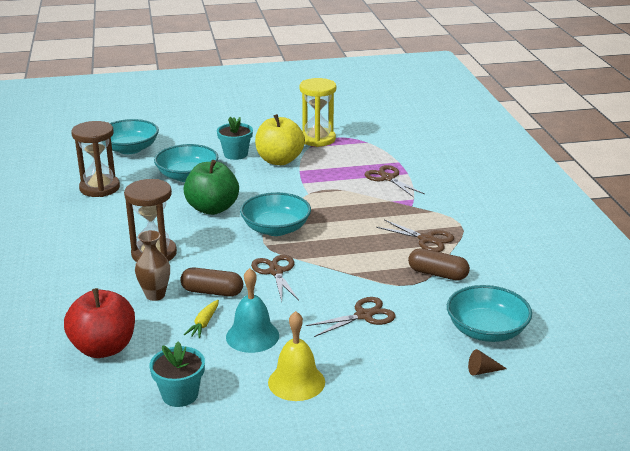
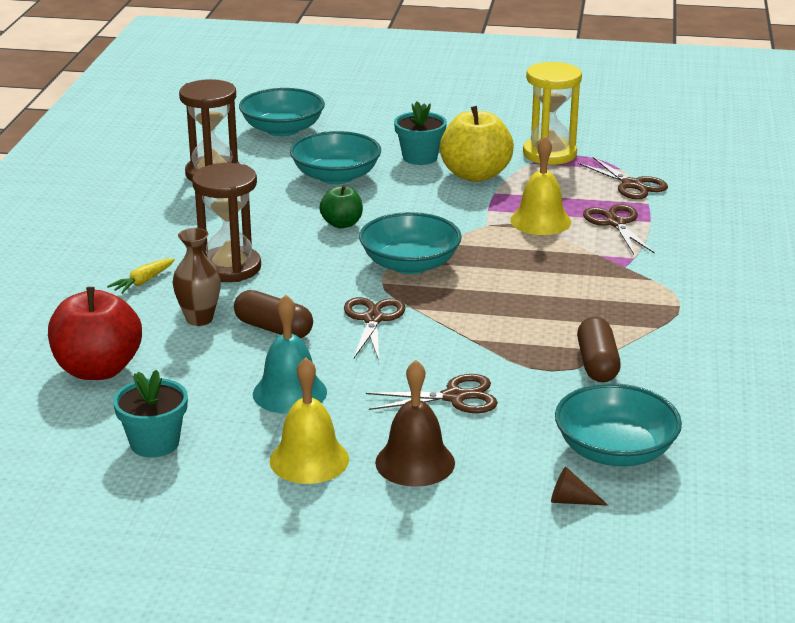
camera: 20 degrees right, 0 degrees up
(204, 324) = (238, 365): yellow carrot -> yellow carrot (143, 282)
(212, 209) = (342, 224): green apple -> green apple, size x0.56
(340, 184) = (540, 221): none -> yellow bell
(368, 367) = (415, 462): none -> brown bell
(426, 239) = (613, 315): brown scissors -> brown scissors (632, 185)
(437, 274) = (597, 364): brown capsule -> brown capsule turned 45 degrees clockwise

